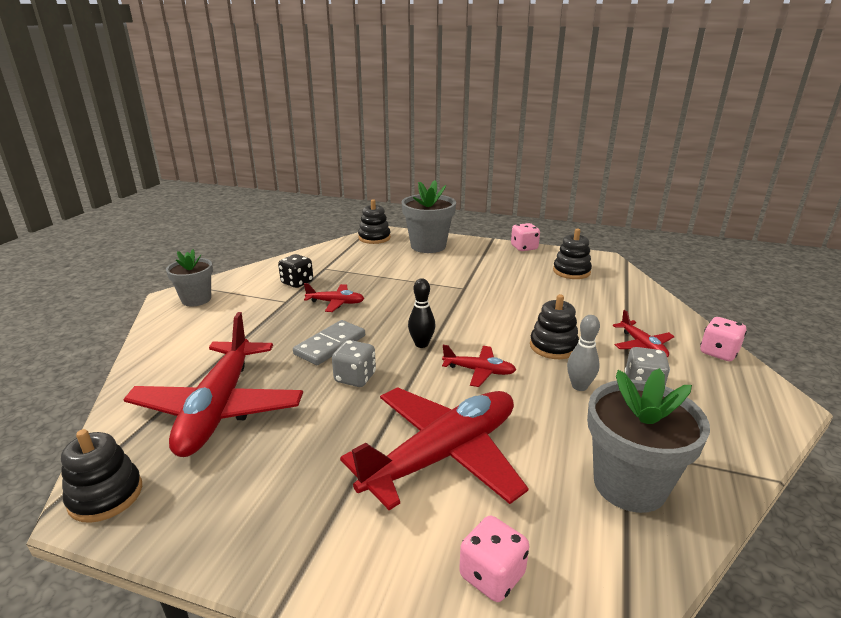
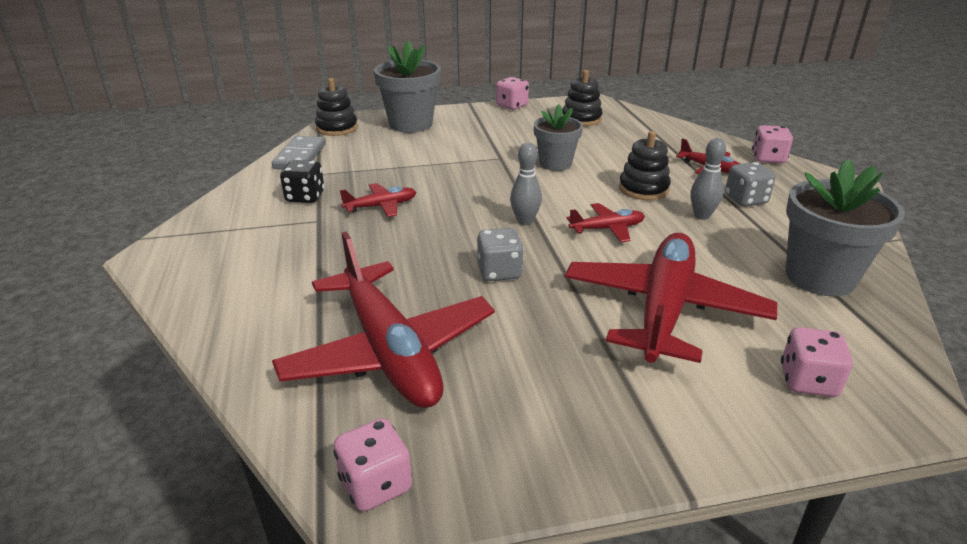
camera: 30 degrees left, 5 degrees up
(106, 495) = (376, 484): black stacking toy -> pink dice
(196, 299) = (192, 249): grey flower pot -> grey flower pot (555, 164)
(330, 345) = (432, 250): grey domino -> grey domino (300, 156)
(421, 344) = (525, 221): black bowling pin -> grey bowling pin

